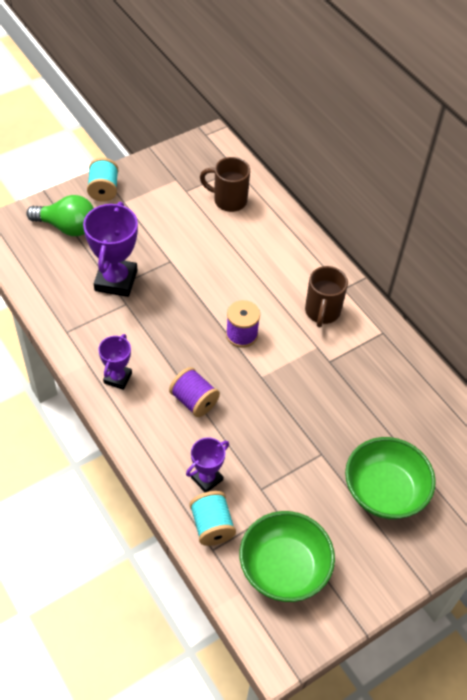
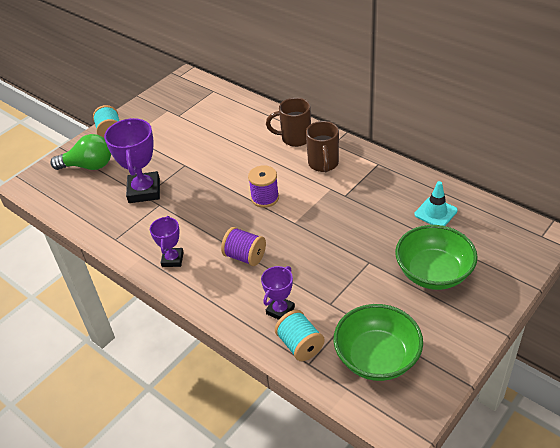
camera: 10 degrees left, 10 degrees down
(228, 200) = (215, 112): brown mug -> brown mug (295, 138)
(419, 418) = (435, 213): none -> turquoise traffic cone

